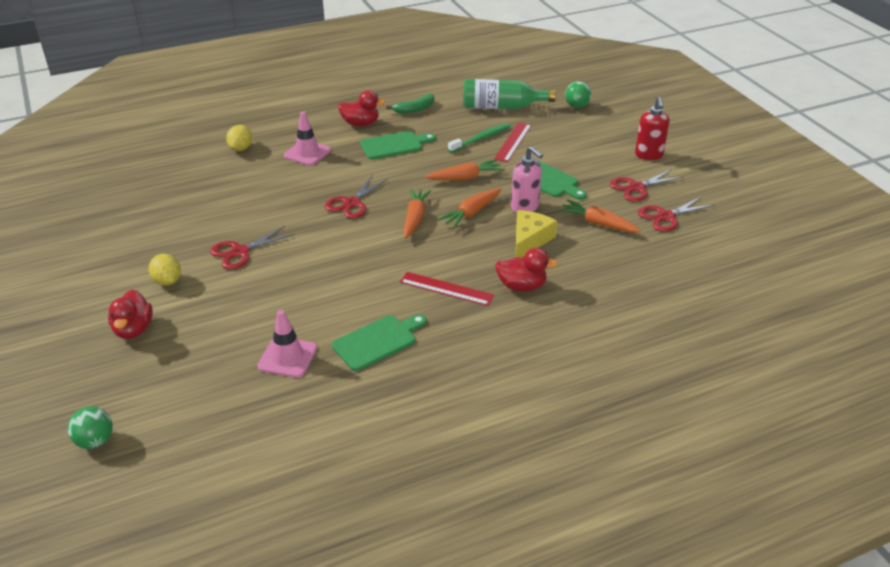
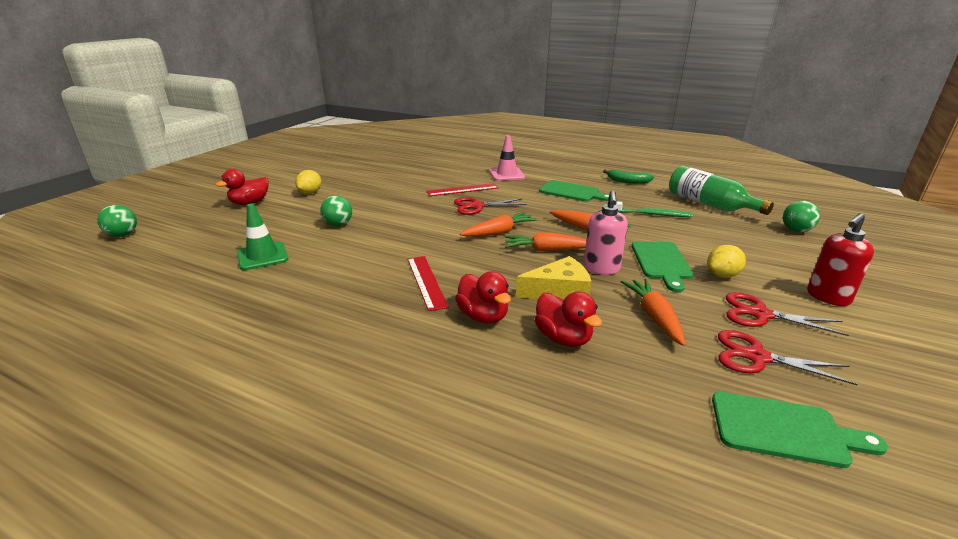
camera: 50 degrees right, 10 degrees down
(240, 252) = (368, 198): red scissors -> none
(241, 148) = (475, 159): yellow lemon -> yellow lemon (722, 275)
(279, 292) = (338, 225): none -> green ball
(287, 357) = (263, 256): pink traffic cone -> green traffic cone
(360, 124) = (572, 174): red duck -> red duck (563, 338)
(378, 341) = (317, 281): green cutting board -> green cutting board (784, 430)
(513, 142) = (677, 227): red ruler -> red ruler (462, 190)

